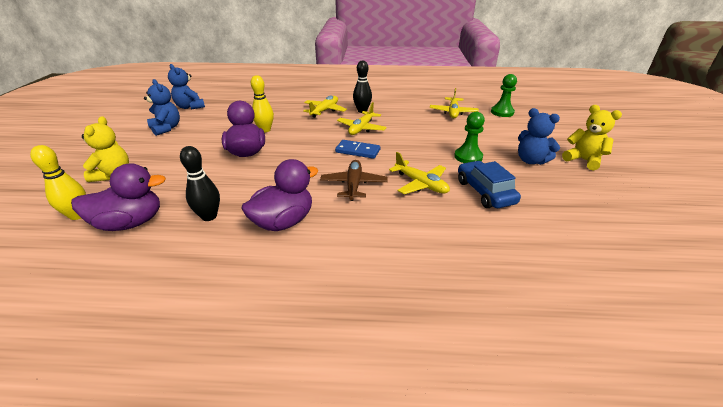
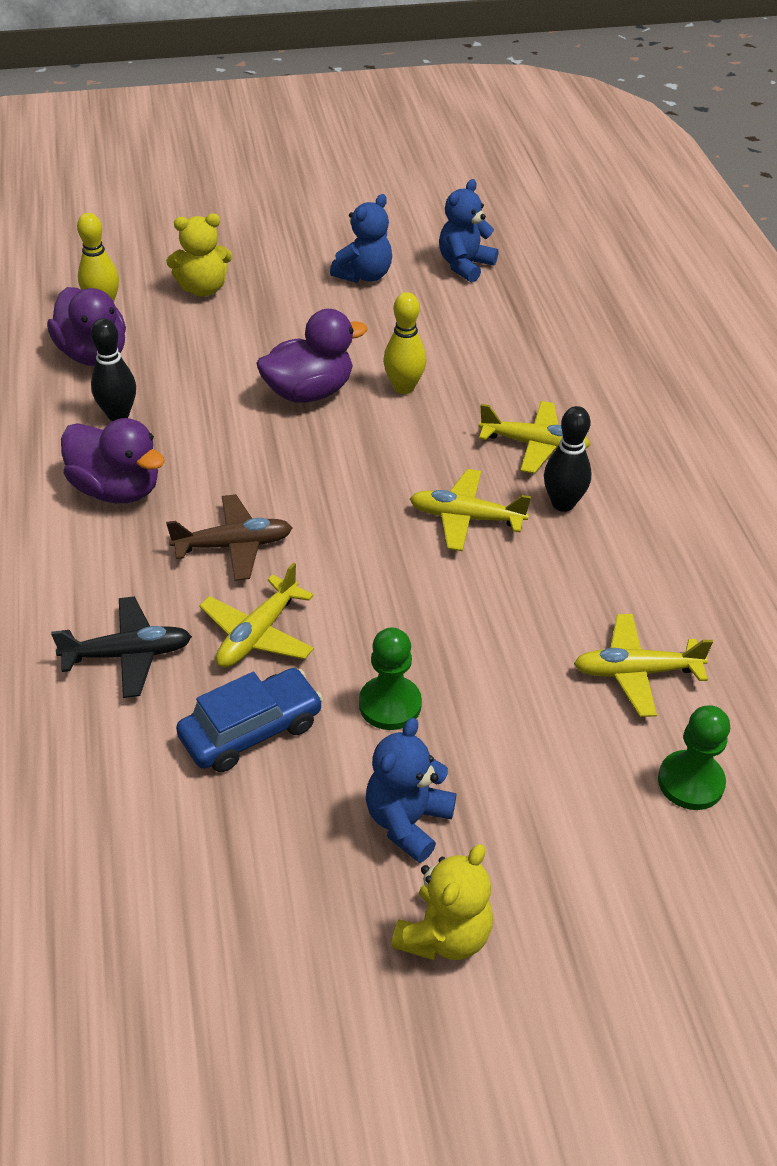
camera: 75 degrees right, 10 degrees up
(357, 151) = (360, 529): blue domino -> none
(429, 227) = (128, 654): none -> black plane

